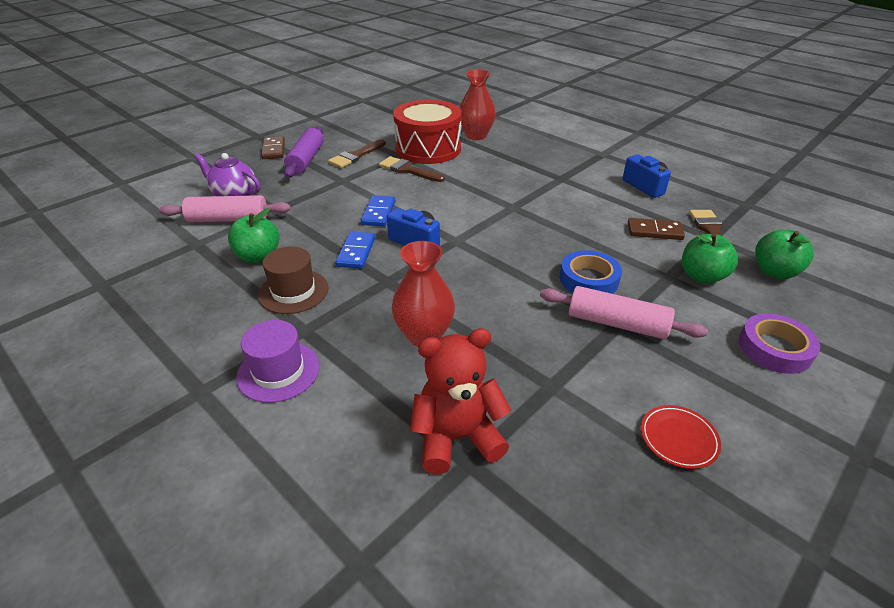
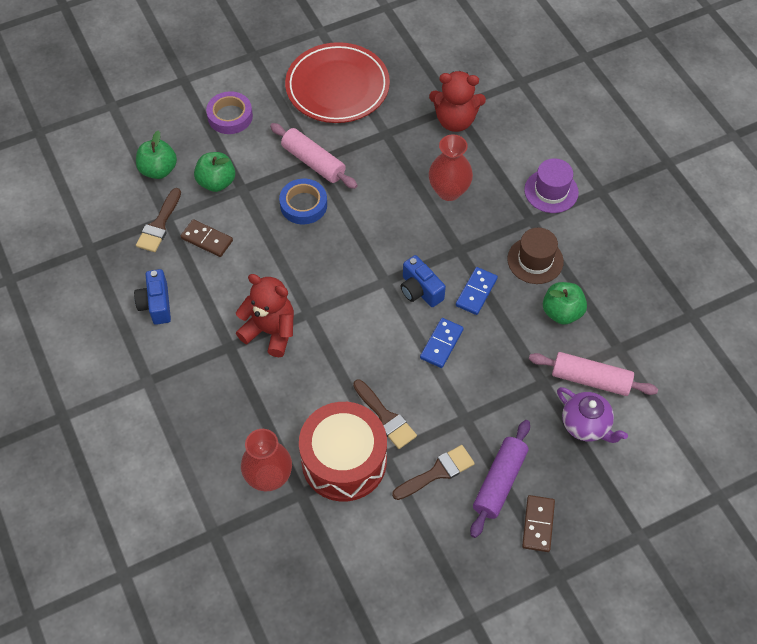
camera: 160 degrees left, 20 degrees up
(536, 191) = (270, 331): none -> red teddy bear
(678, 439) = (337, 87): red plate -> red plate, size x2.45

